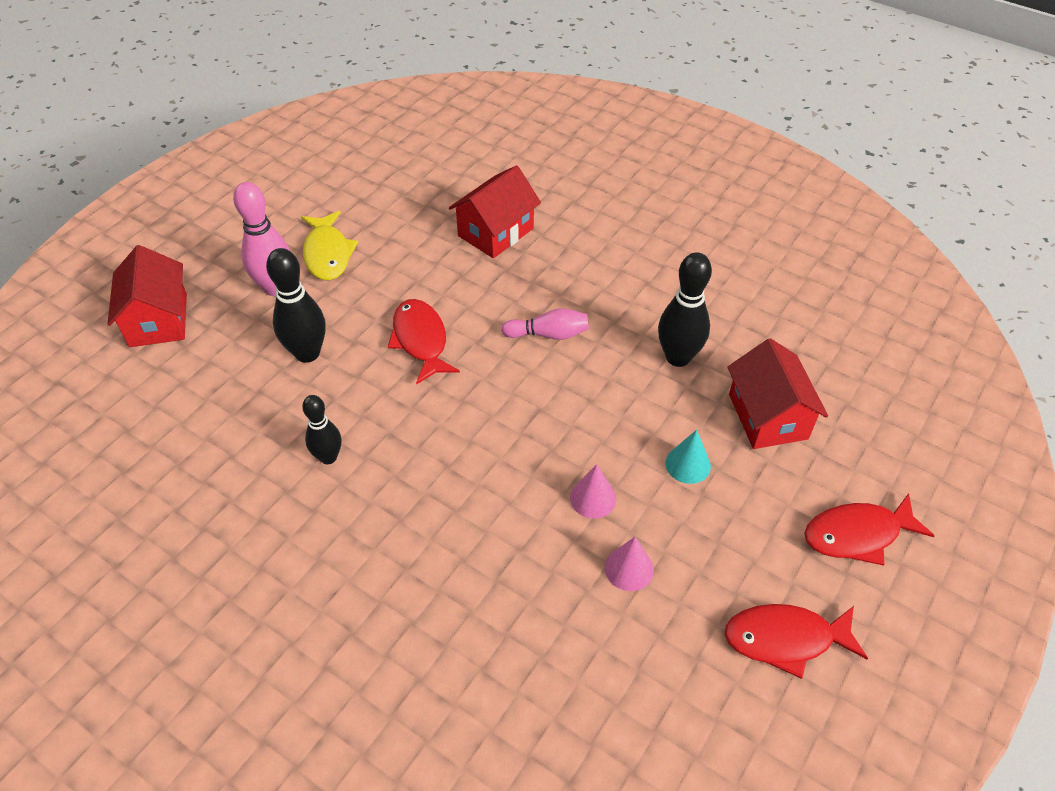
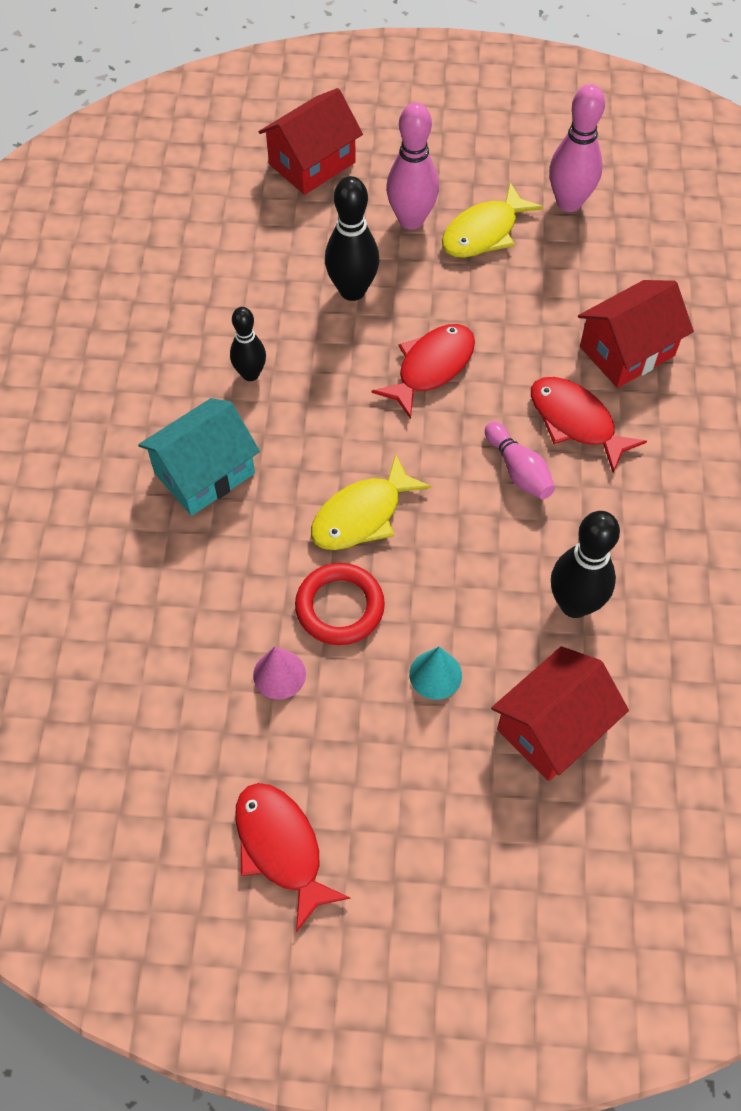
camera: 60 degrees right, 10 degrees up
(346, 199) = (569, 202): none -> pink bowling pin
(400, 535) = (204, 473): none -> turquoise house
(495, 232) = (627, 351): red house -> red house turned 45 degrees counterclockwise
(520, 445) = (362, 515): none -> yellow fish
(593, 498) = (340, 607): pink cone -> red ring
(857, 534) = (449, 876): red fish -> red fish (575, 422)

